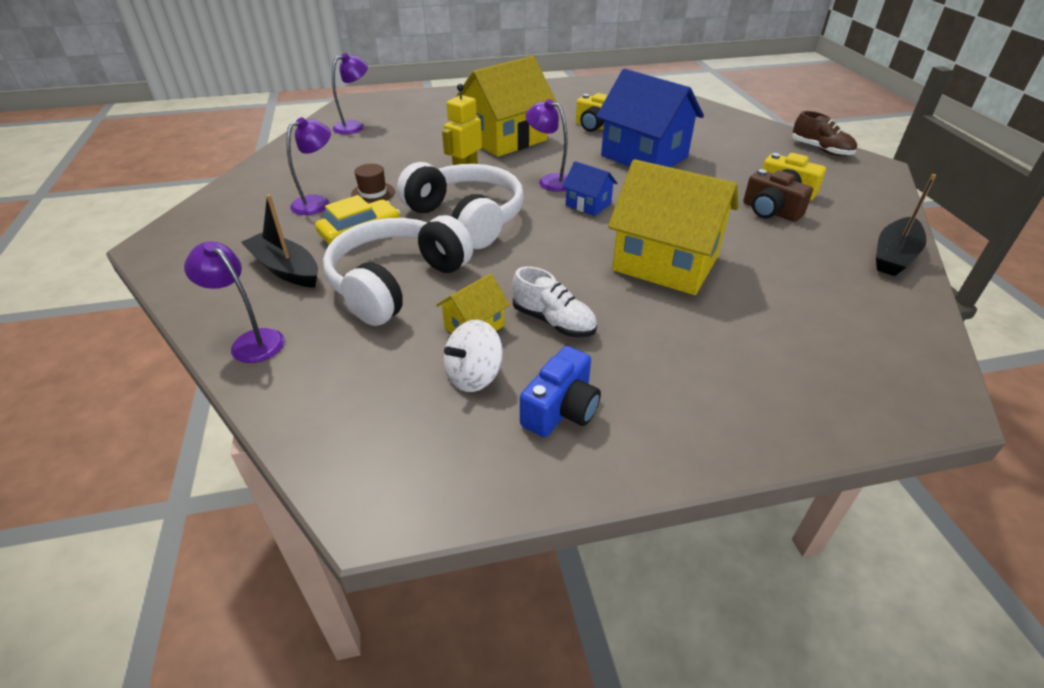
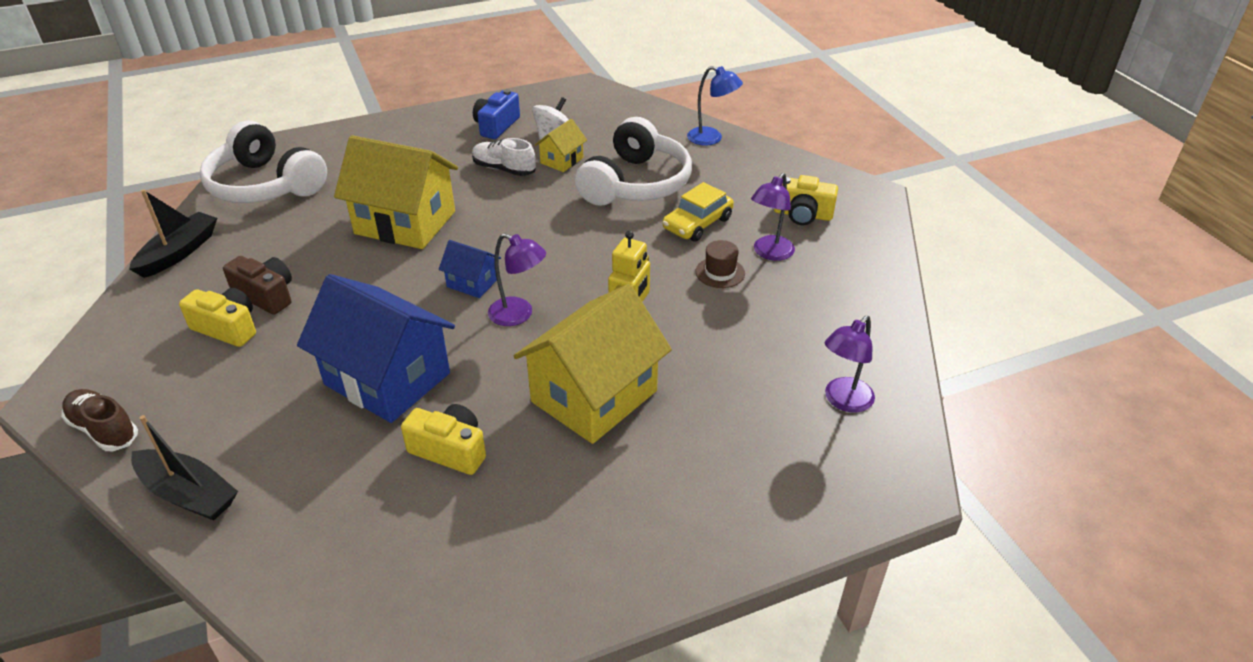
camera: 170 degrees right, 0 degrees up
(250, 231) = (802, 215): none -> yellow camera
(251, 341) = (711, 138): purple lamp -> blue lamp
(285, 269) = (735, 185): black boat -> black boat (188, 494)
(466, 218) = (601, 250): white headphones -> white headphones (265, 185)

